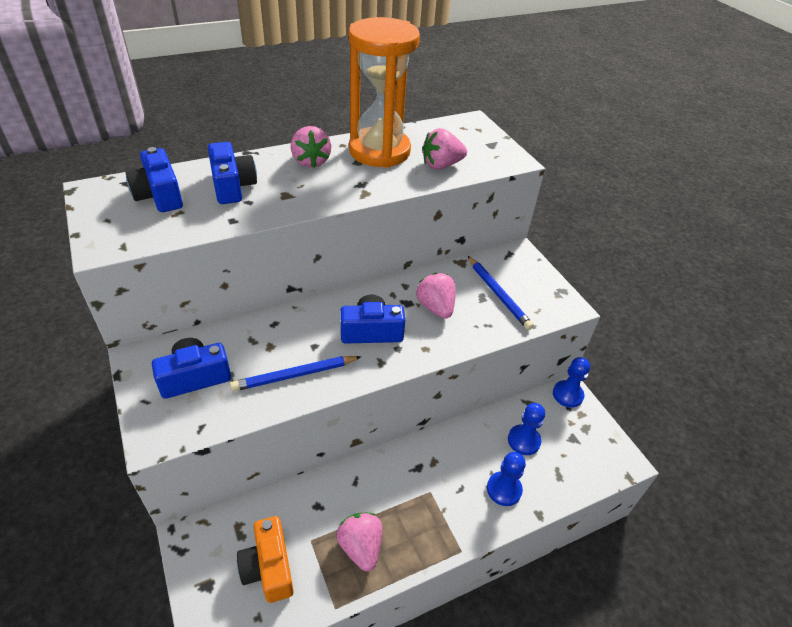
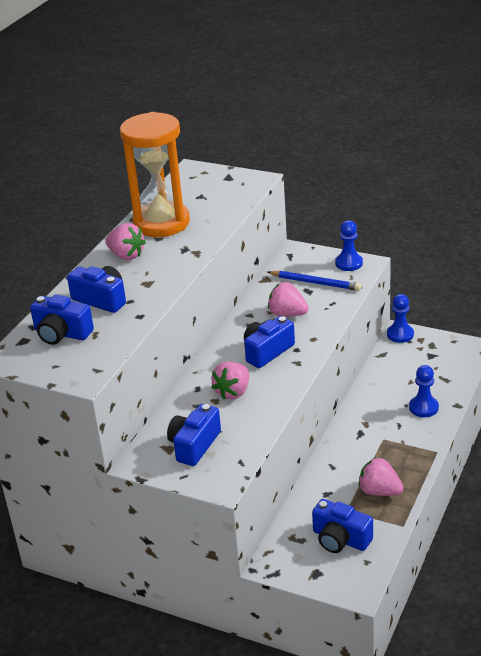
camera: 35 degrees left, 10 degrees down
(269, 567) = (340, 539): orange camera -> blue camera
(294, 375) = (255, 403): blue pencil -> none
(441, 165) = (217, 208): pink strawberry -> pink strawberry (233, 392)
(523, 440) = (404, 376): blue pawn -> blue pawn (349, 263)

